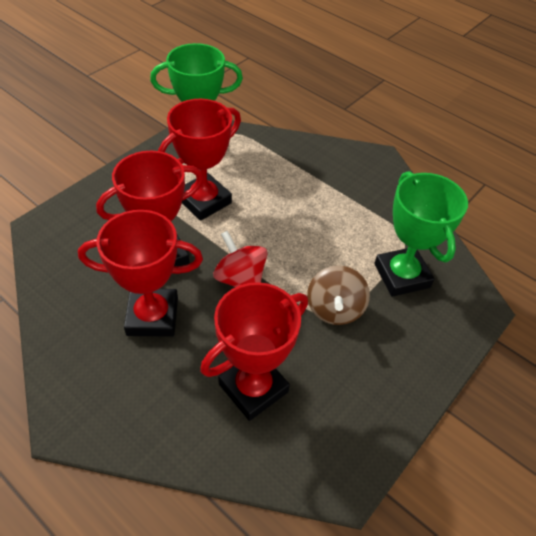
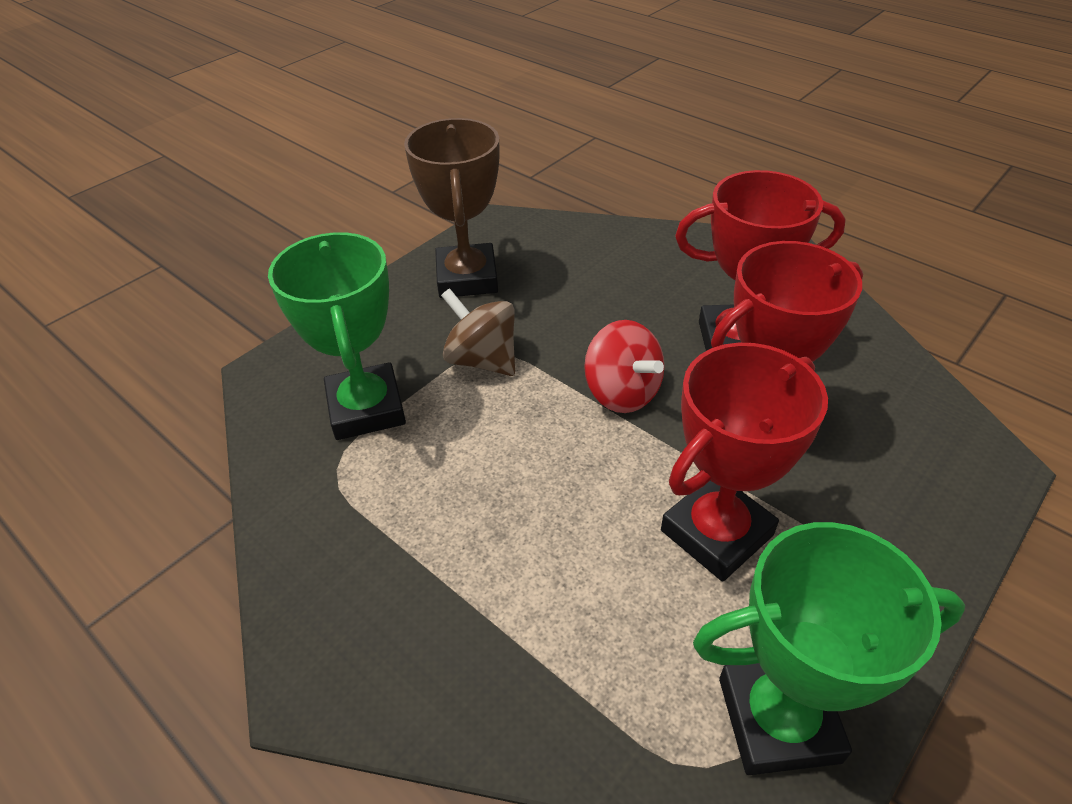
camera: 175 degrees left, 5 degrees down
(253, 388) = (590, 280): red trophy -> none
(334, 309) = (482, 360): brown spinning top -> brown spinning top turned 60 degrees counterclockwise
(360, 396) = (467, 278): none -> brown trophy

